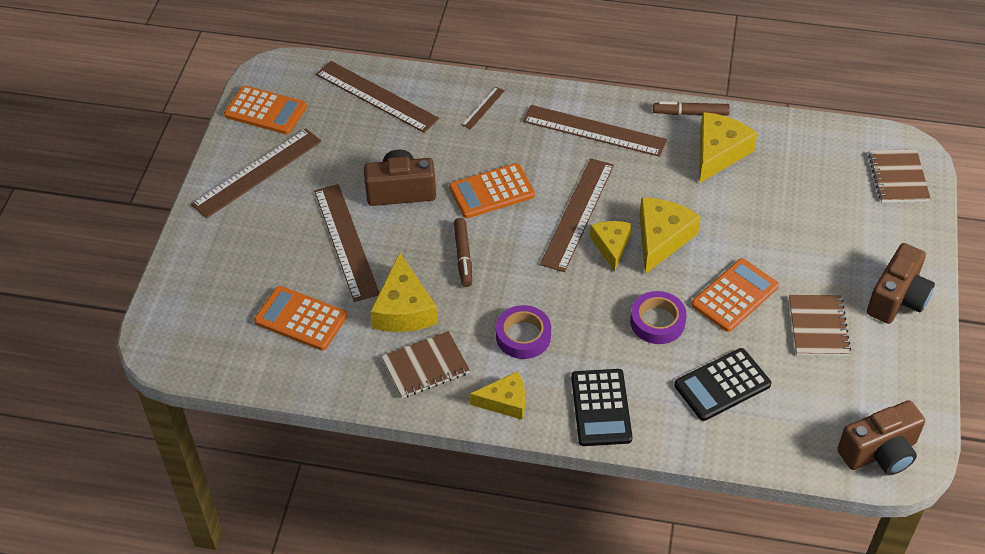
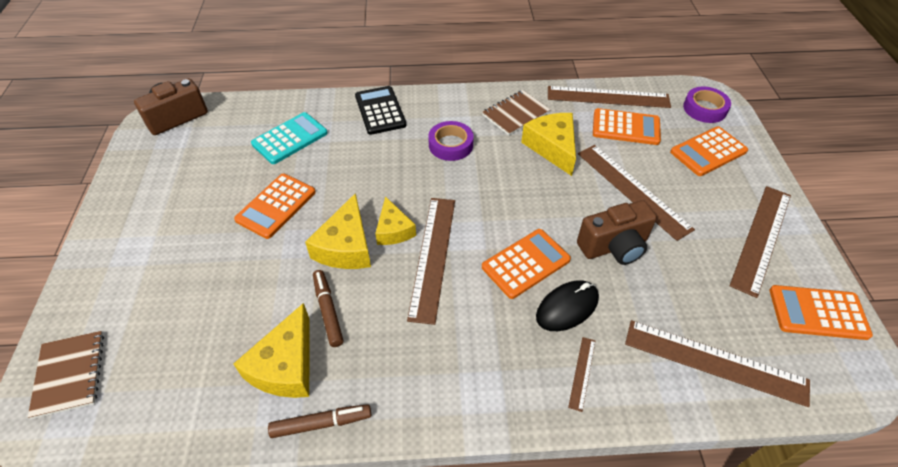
camera: 165 degrees right, 0 degrees up
(230, 268) = (708, 152): none -> orange calculator
(463, 256) = (524, 196): brown marker -> brown marker (328, 311)
(472, 151) = (567, 307): none -> black mouse
(505, 401) = (450, 103): yellow cheese -> none
(594, 130) = (439, 367): brown ruler -> brown ruler (608, 97)
(657, 322) = (344, 173): purple tape -> purple tape (704, 109)
(722, 385) = (290, 138): black calculator -> turquoise calculator
(818, 327) = (204, 193): brown notebook -> none
(897, 299) = (123, 230): brown camera -> none

